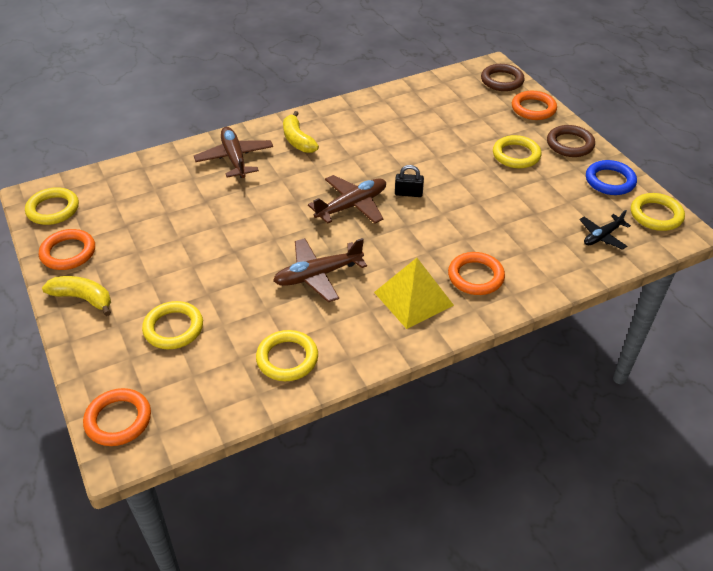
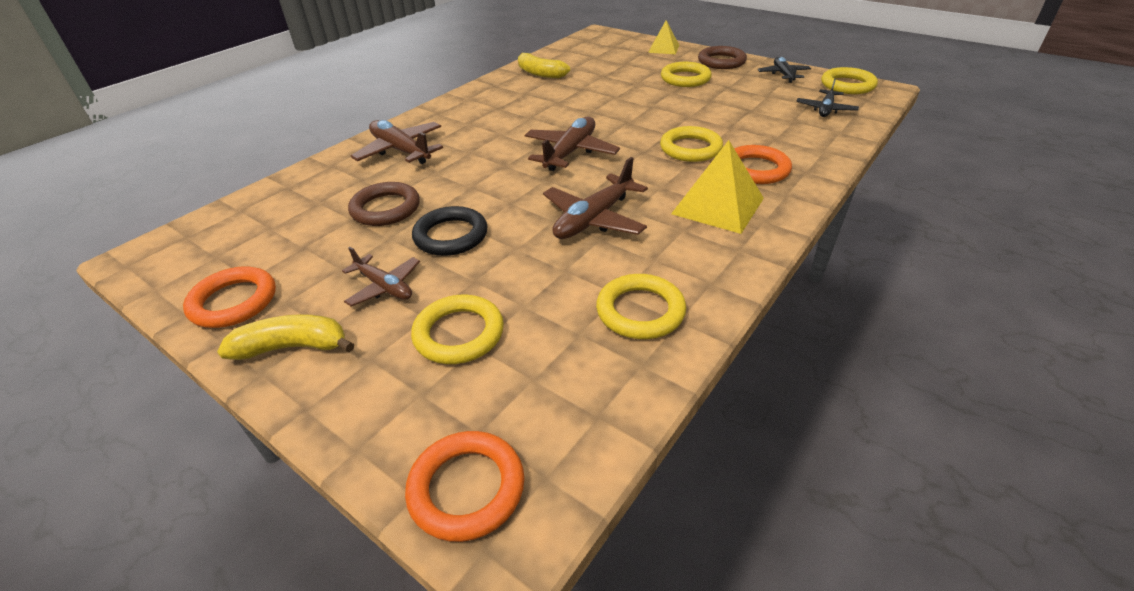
camera: 25 degrees left, 5 degrees down
(53, 209) = (179, 262): yellow ring -> yellow ring (690, 149)
(154, 276) = (384, 287): none -> brown plane
(217, 252) = (451, 236): none -> black ring
(297, 140) = (460, 119): yellow banana -> yellow banana (540, 73)
(408, 193) = (618, 128): black padlock -> none
(502, 80) = (616, 39): brown ring -> brown ring (385, 208)
(533, 108) = (663, 48): orange ring -> yellow pyramid
(610, 181) = (783, 75): blue ring -> black plane

